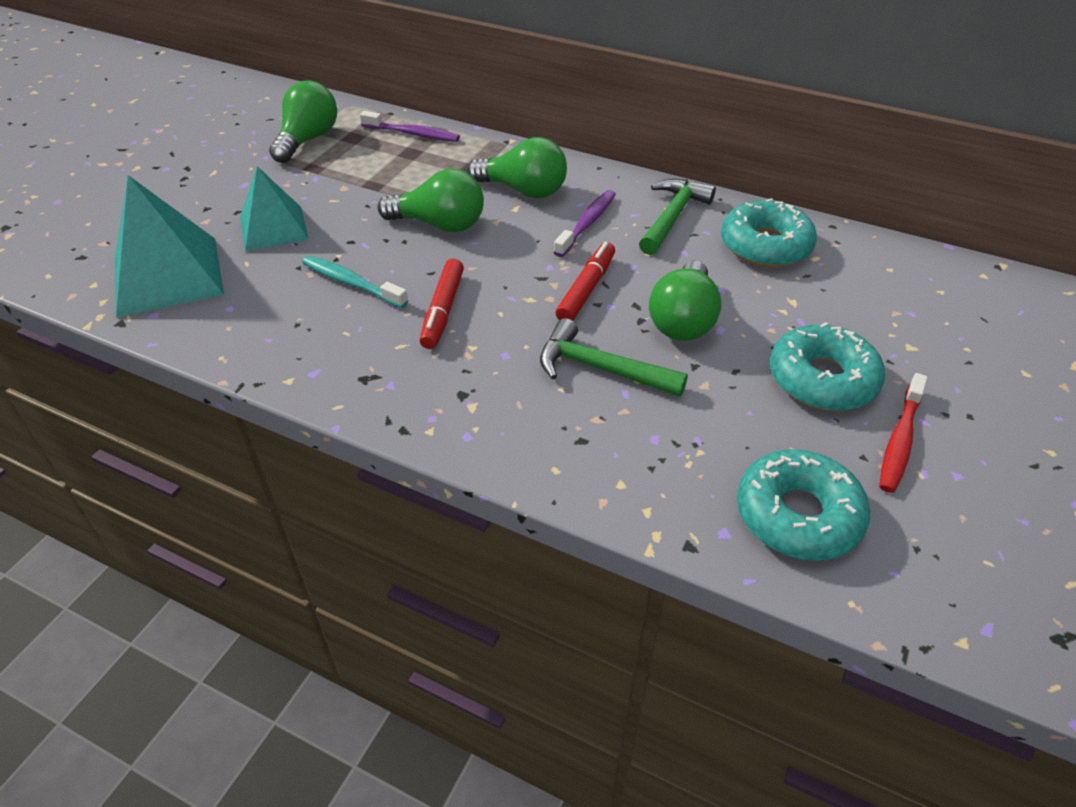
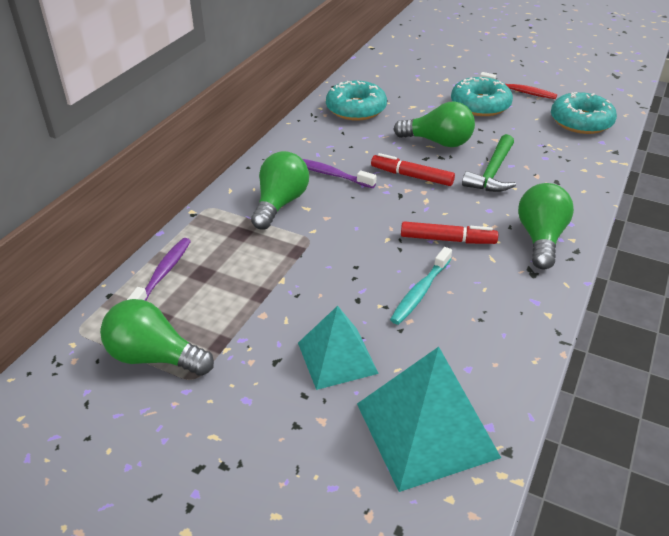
camera: 90 degrees left, 5 degrees down
(439, 224) = (331, 247): green light bulb -> green light bulb (540, 238)
(672, 217) = (322, 139): green hammer -> none

